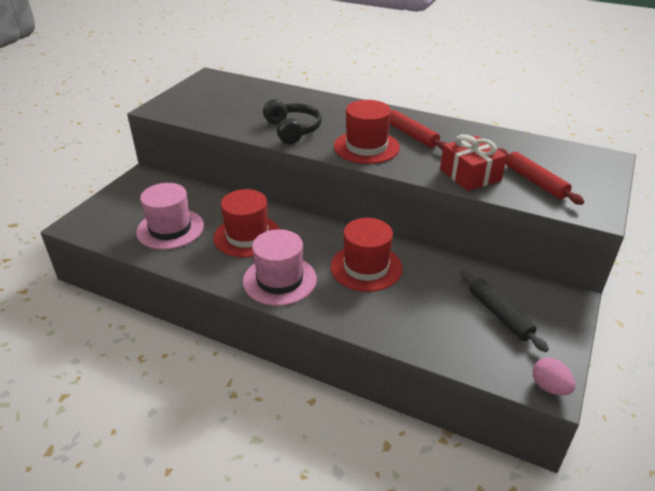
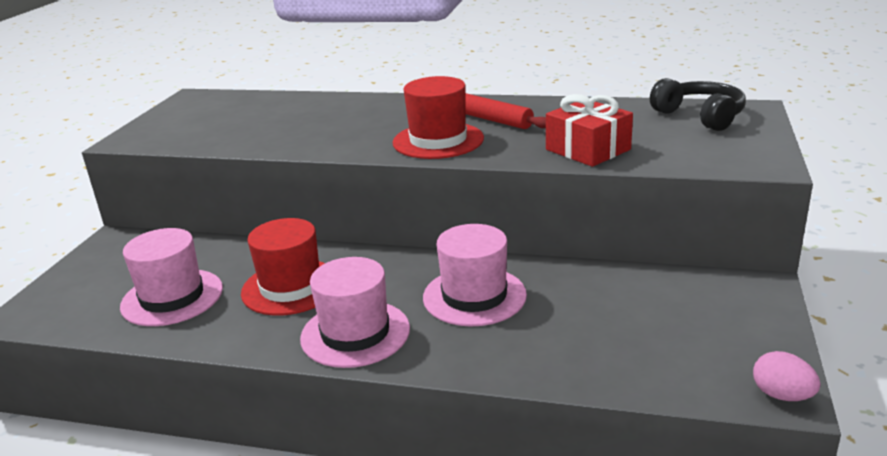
camera: 10 degrees left, 10 degrees down
(292, 130) = (329, 137): black headphones -> black headphones (700, 116)
(366, 267) = (474, 296): red hat -> pink hat
(499, 314) = (678, 320): black rolling pin -> none
(535, 182) = (674, 144): red rolling pin -> none

